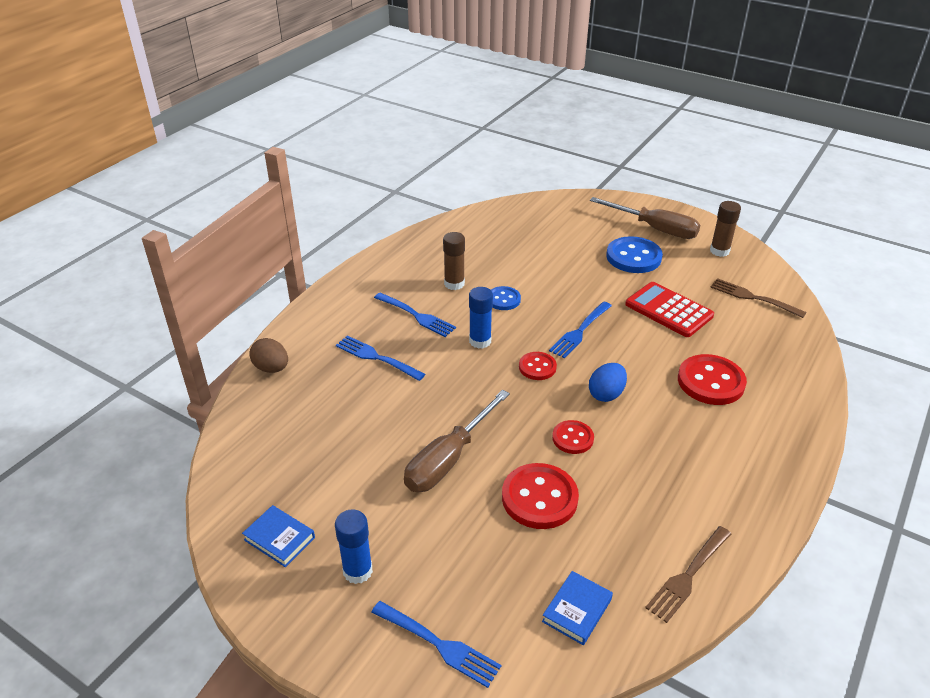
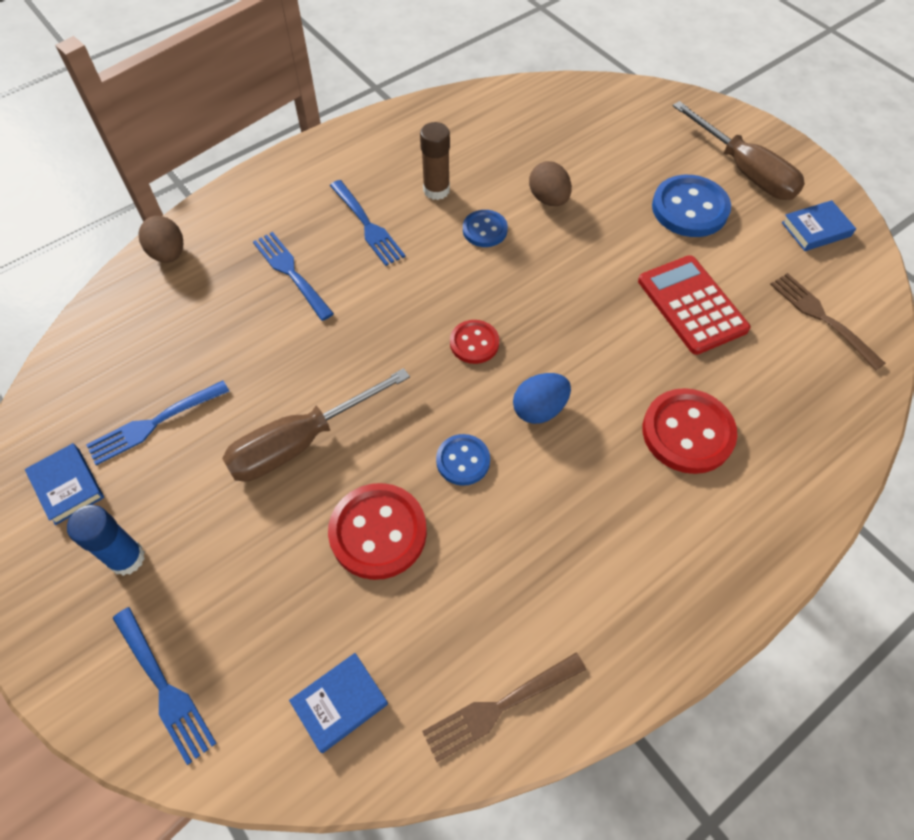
camera: 20 degrees right, 20 degrees up
(480, 341) = (424, 284): blue glue stick -> none
(536, 272) = (548, 199): none -> brown egg
(572, 438) = (463, 461): red button -> blue button
(580, 331) = (557, 304): blue fork -> blue fork (155, 423)
(719, 251) = (816, 229): brown glue stick -> blue book

